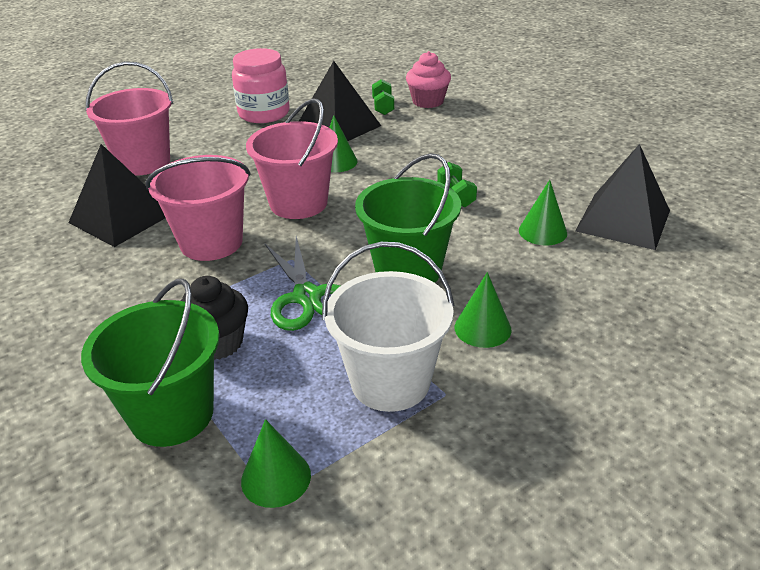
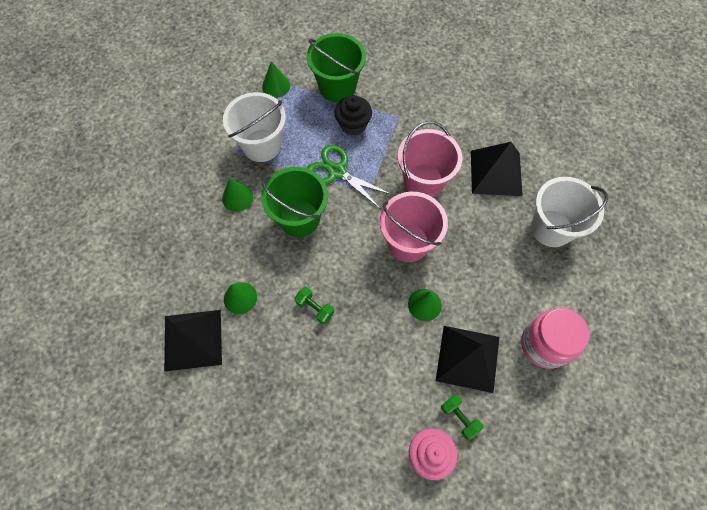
camera: 145 degrees right, 30 degrees up
(143, 162) = (551, 228): pink bucket -> white bucket

